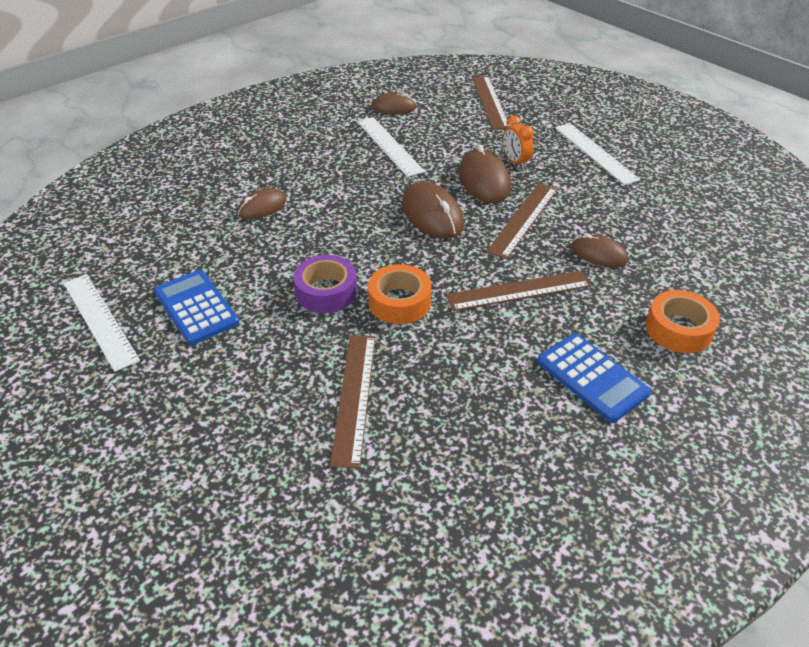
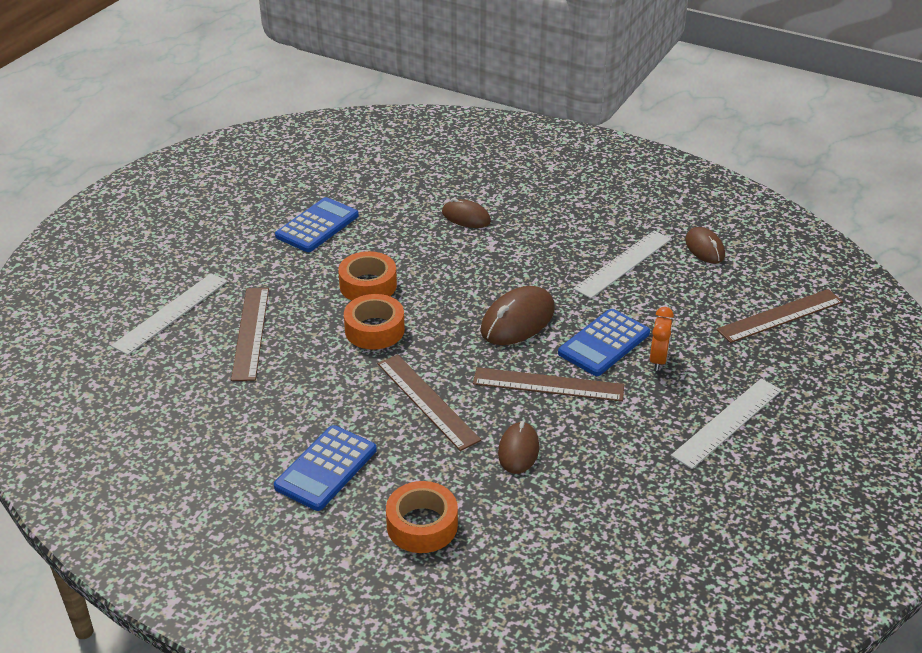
camera: 70 degrees right, 5 degrees down
(100, 320) = (283, 188): white ruler -> white ruler (171, 313)
(326, 292) = (368, 285): purple tape -> orange tape
(354, 397) = (251, 333): brown ruler -> brown ruler turned 75 degrees counterclockwise
(484, 180) = (604, 343): brown mouse -> blue calculator
(515, 162) = (658, 360): orange clock -> orange clock turned 150 degrees clockwise

